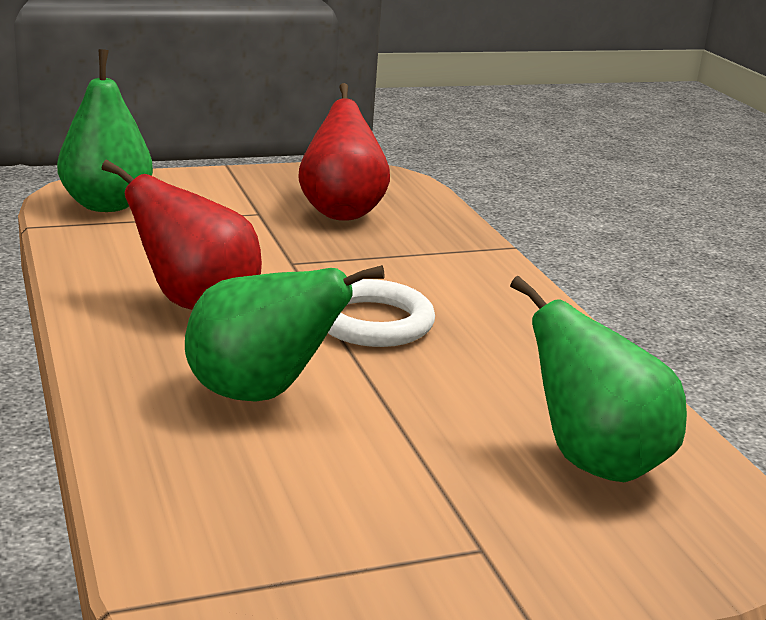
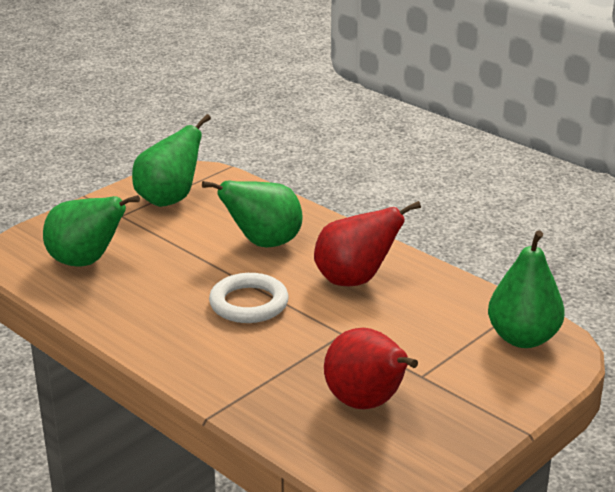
camera: 155 degrees right, 5 degrees up
(349, 552) = (169, 199): none -> green pear

